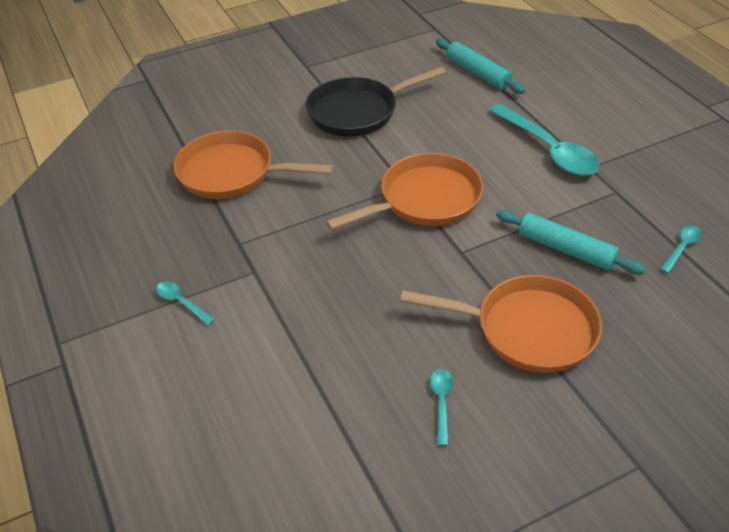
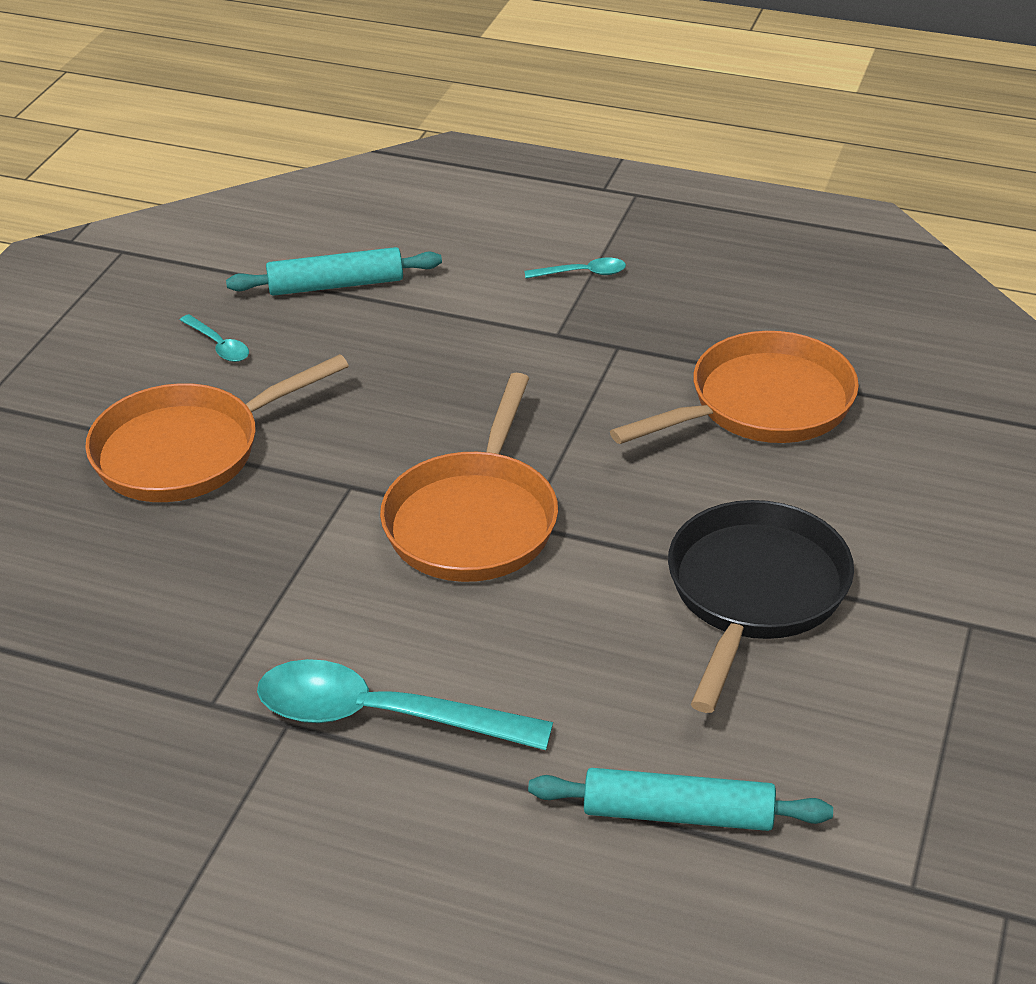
camera: 135 degrees right, 5 degrees down
(566, 249) = (217, 567): turquoise rolling pin -> turquoise rolling pin (336, 285)
(682, 248) = (53, 665): turquoise spoon -> none

